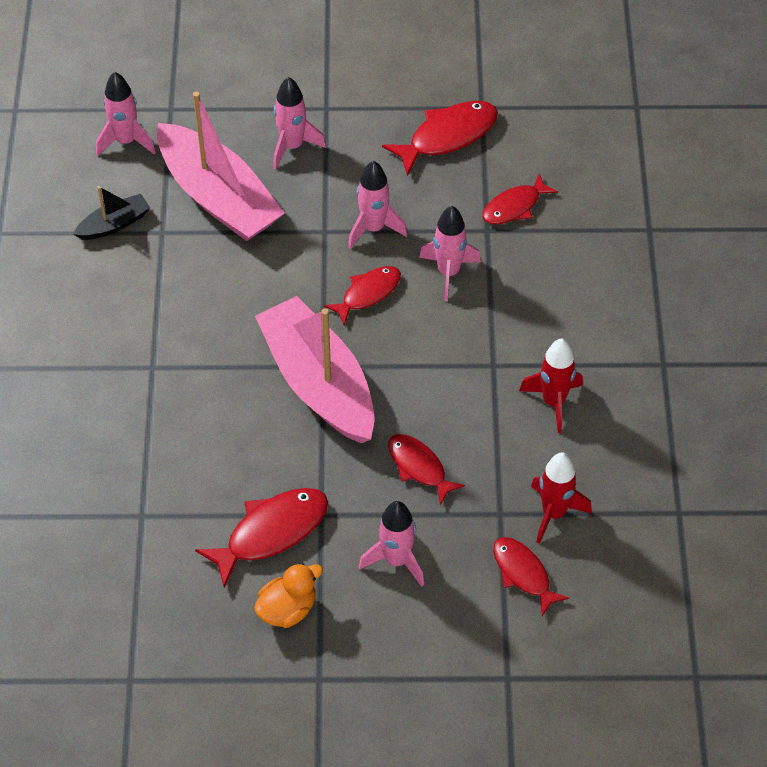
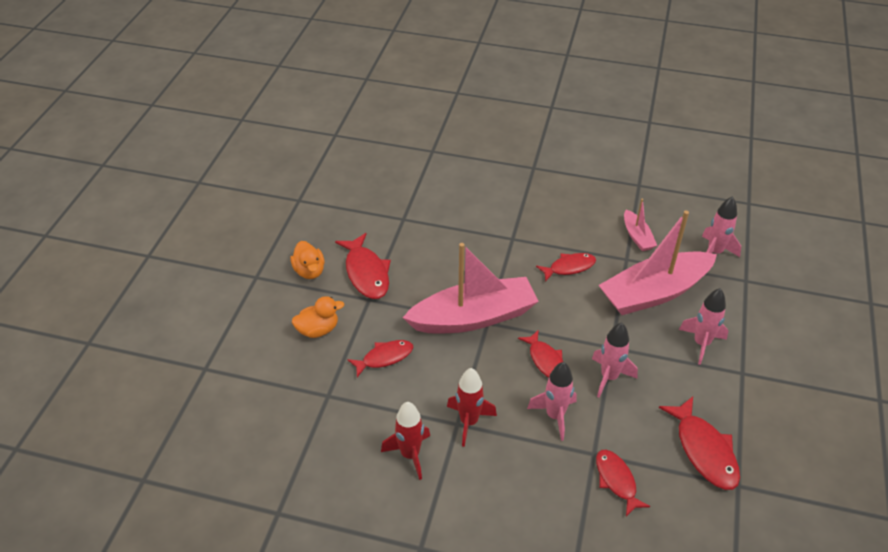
camera: 105 degrees right, 10 degrees down
(114, 224) = (637, 236): black boat -> pink boat
(396, 560) = (318, 330): pink rocket -> orange duck
(523, 573) = (275, 397): red fish -> red fish (569, 267)
(553, 513) = (314, 428): red rocket -> red rocket (469, 422)

